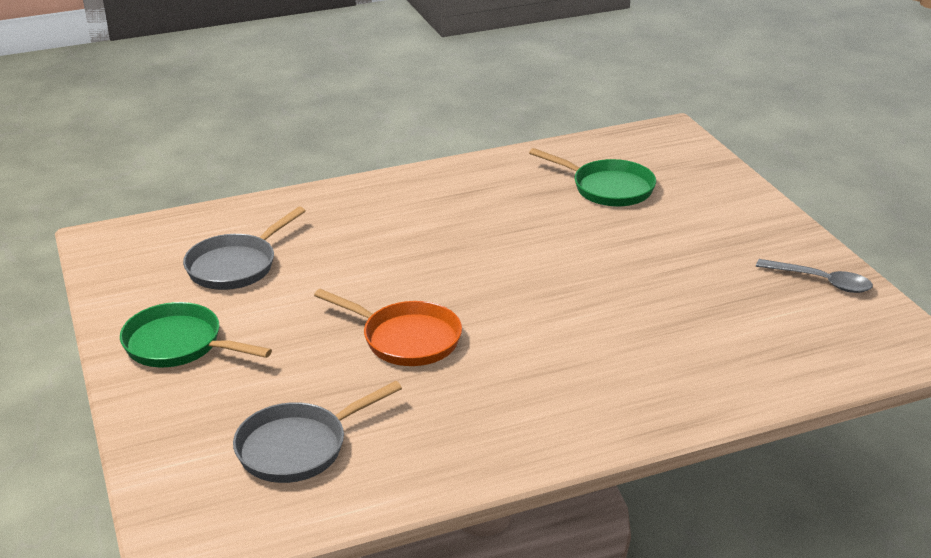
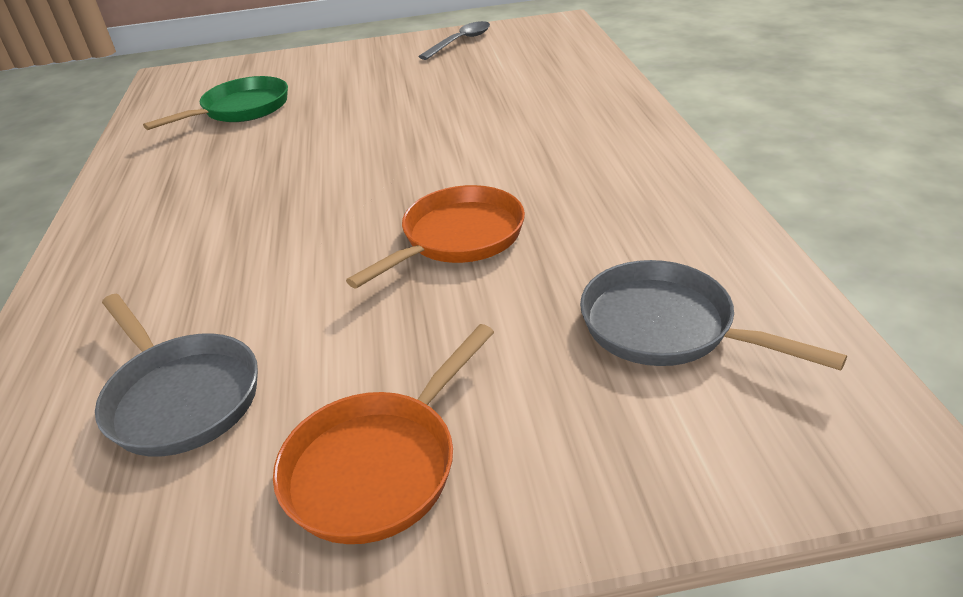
camera: 75 degrees left, 5 degrees up
(179, 344) = (378, 465): green pan -> orange pan
(298, 447) = (665, 327): grey pan -> grey pan turned 150 degrees clockwise

